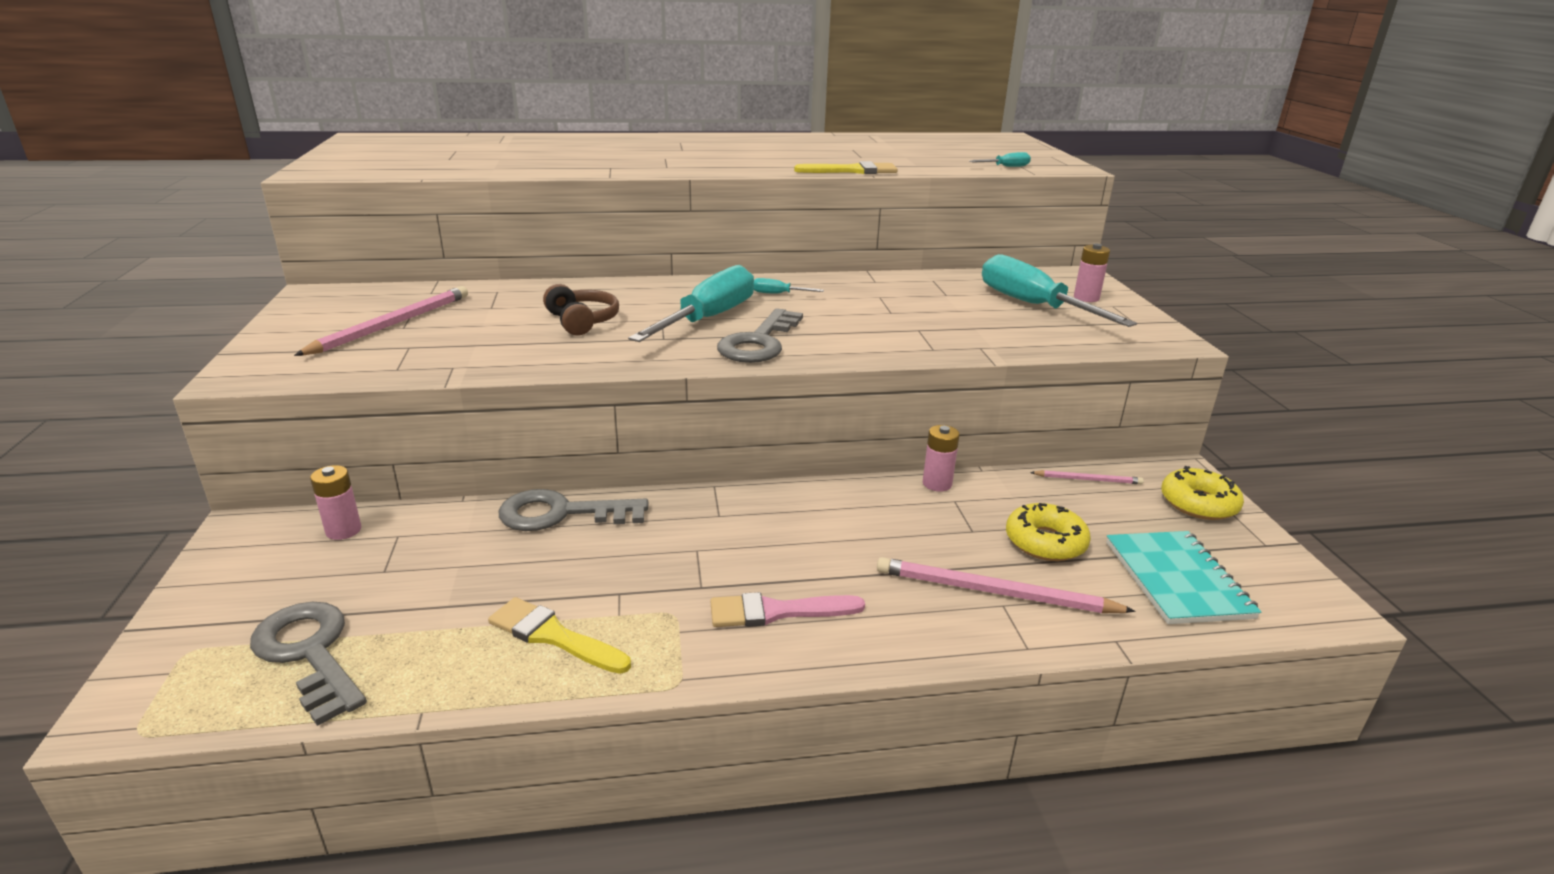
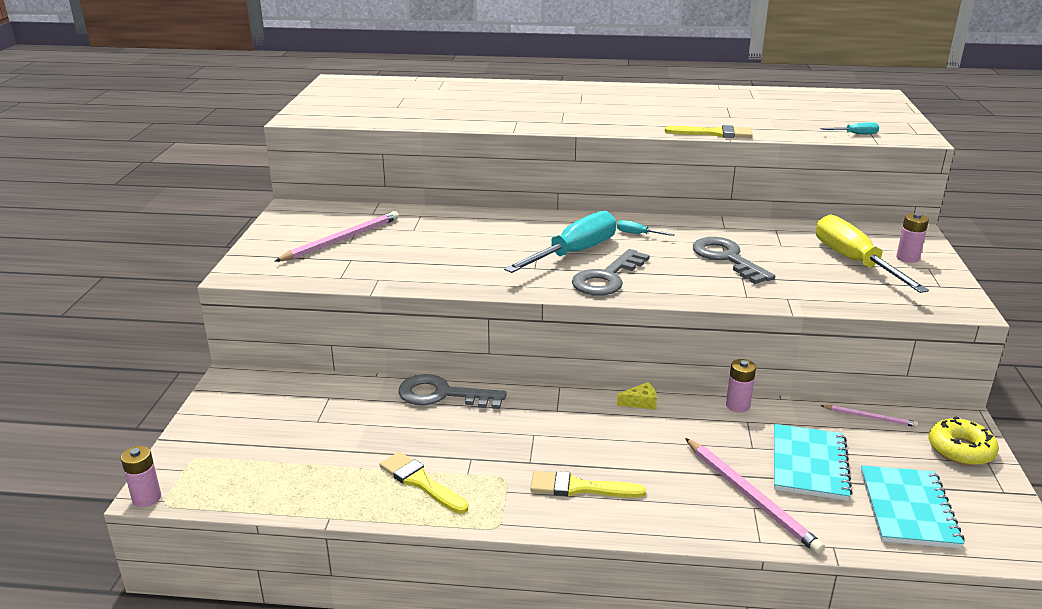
camera: 15 degrees right, 0 degrees up
(310, 653) = (266, 470): grey key -> grey key (727, 258)
(343, 530) = (294, 389): pink battery -> pink battery (146, 498)
(582, 321) = (477, 248): brown headphones -> none
(777, 612) = (579, 487): pink brush -> yellow brush
(821, 493) = (641, 402): none -> yellow cheese
(994, 592) = (750, 497): pink pencil -> pink pencil turned 150 degrees counterclockwise
(1033, 305) = (854, 262): turquoise screwdriver -> yellow screwdriver
(1045, 542) = (809, 464): yellow donut -> turquoise notebook

